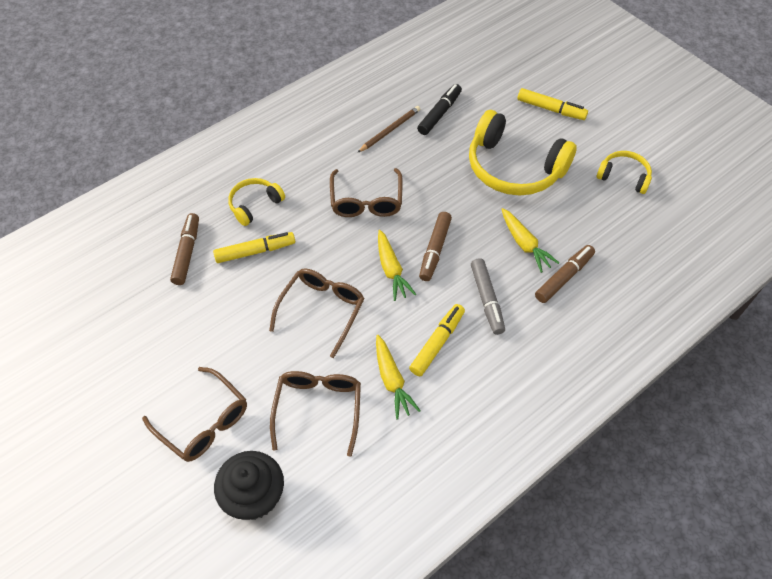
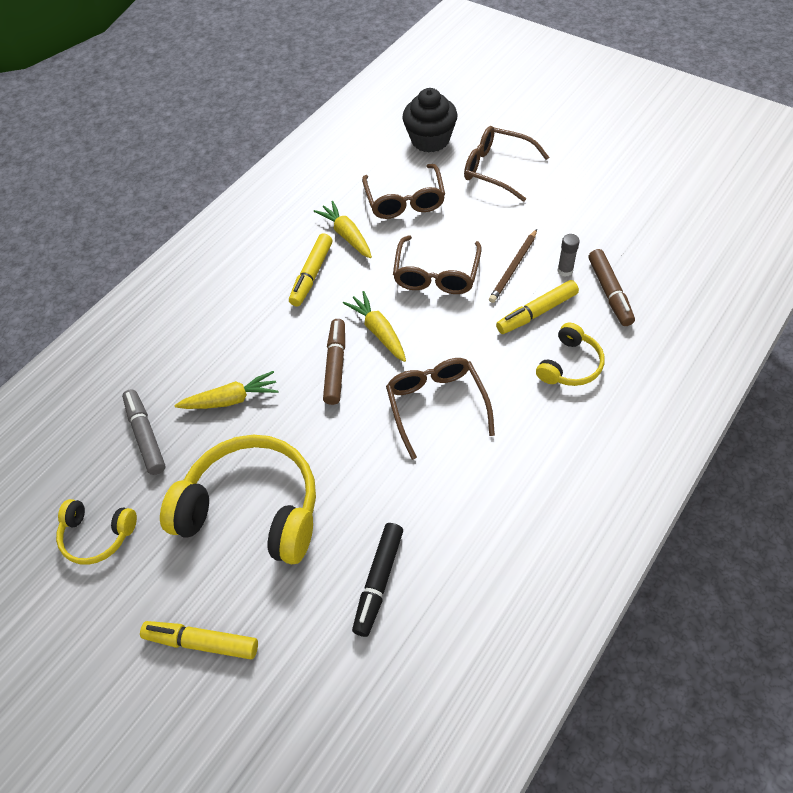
camera: 170 degrees right, 0 degrees up
(209, 282) = (565, 270): none -> grey glue stick
(390, 130) = (444, 527): brown pencil -> brown pencil (513, 268)
(487, 299) = (268, 327): grey marker -> grey marker (146, 436)
(524, 244) = (231, 399): yellow carrot -> yellow carrot turned 120 degrees clockwise
(564, 277) = (184, 372): brown marker -> none

